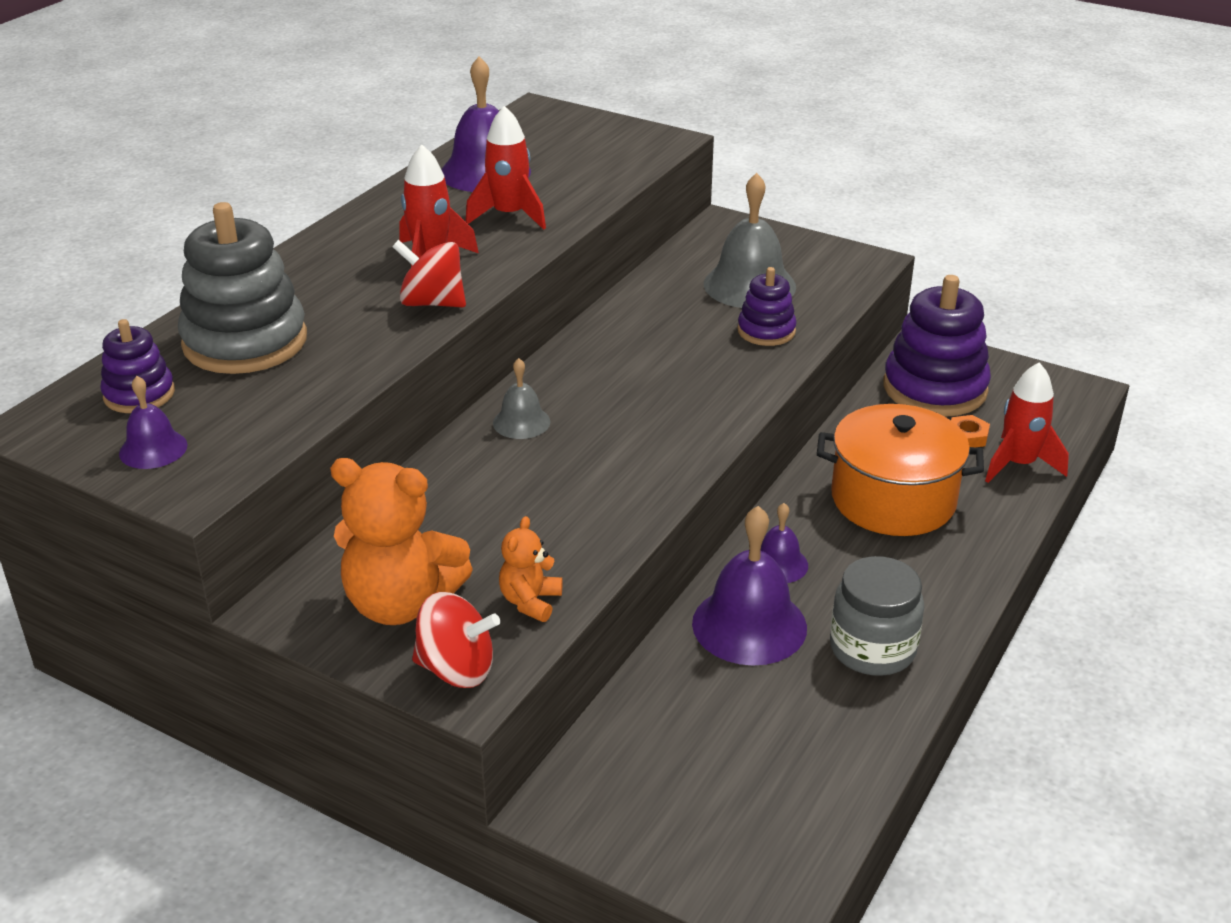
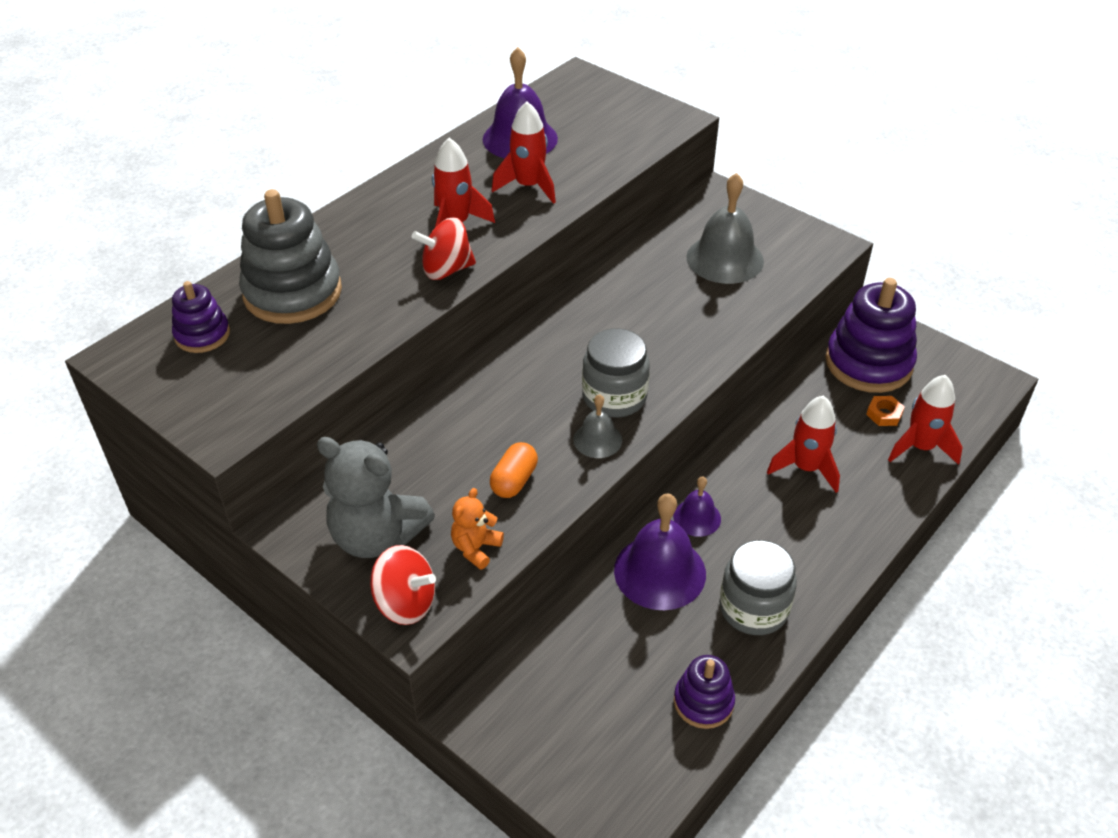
camera: 10 degrees right, 10 degrees up
(153, 449) = (202, 389): purple bell -> none
(401, 603) = (377, 536): orange teddy bear -> grey teddy bear
(432, 303) = (446, 270): red spinning top -> red spinning top turned 45 degrees counterclockwise
(521, 422) = (507, 375): grey bell -> grey bell (597, 440)
(559, 527) = (514, 481): none -> orange capsule
(658, 431) = (614, 397): none -> grey jar
(766, 331) = (727, 307): purple stacking toy -> purple stacking toy (703, 702)
(893, 499) = (806, 468): orange pot -> red rocket

